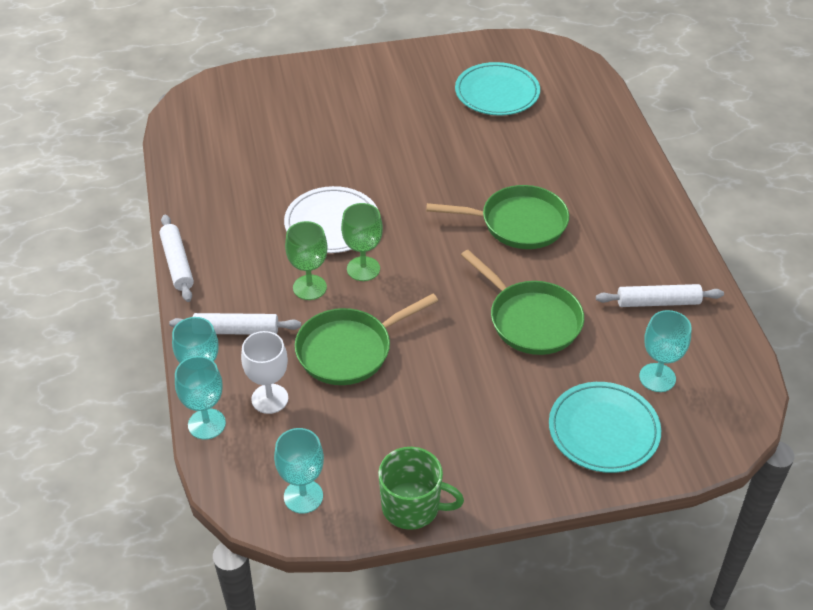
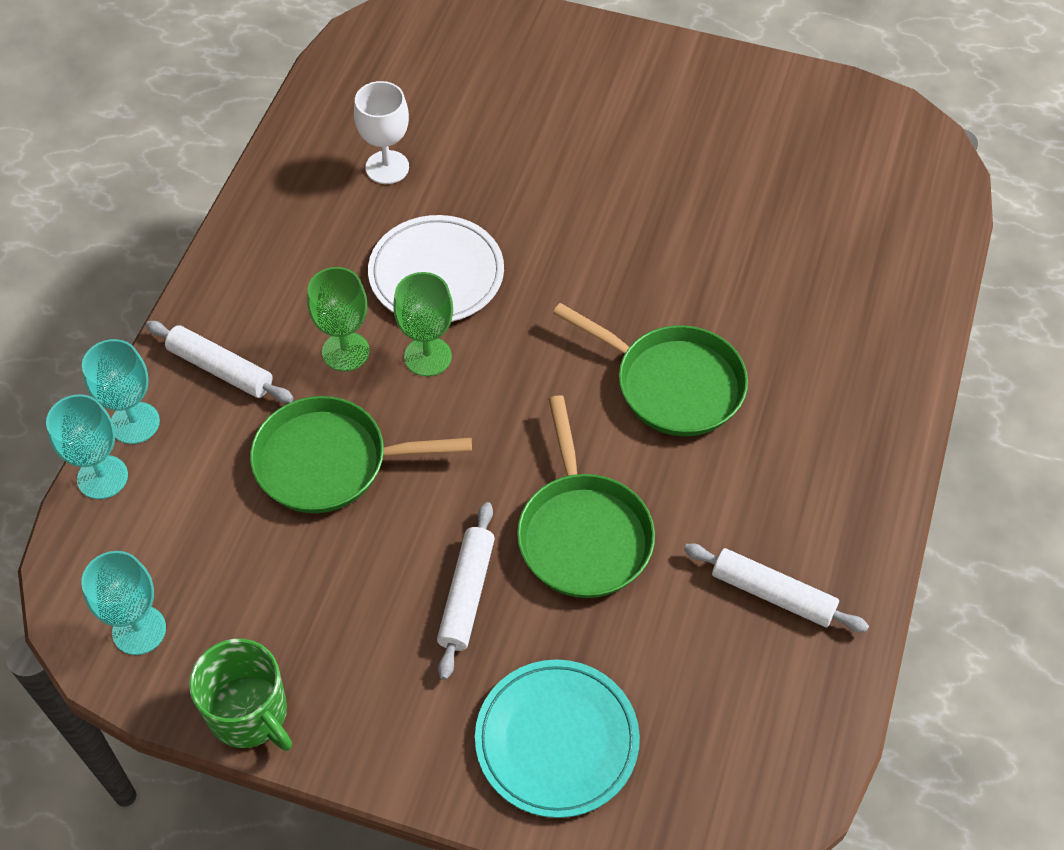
camera: 30 degrees right, 10 degrees up
(177, 263) = (219, 245): white rolling pin -> white rolling pin (466, 595)
(269, 399) = (193, 481): white goblet -> white goblet (387, 167)
(497, 93) = (792, 173): turquoise plate -> none
(657, 377) = (685, 704): turquoise goblet -> none

